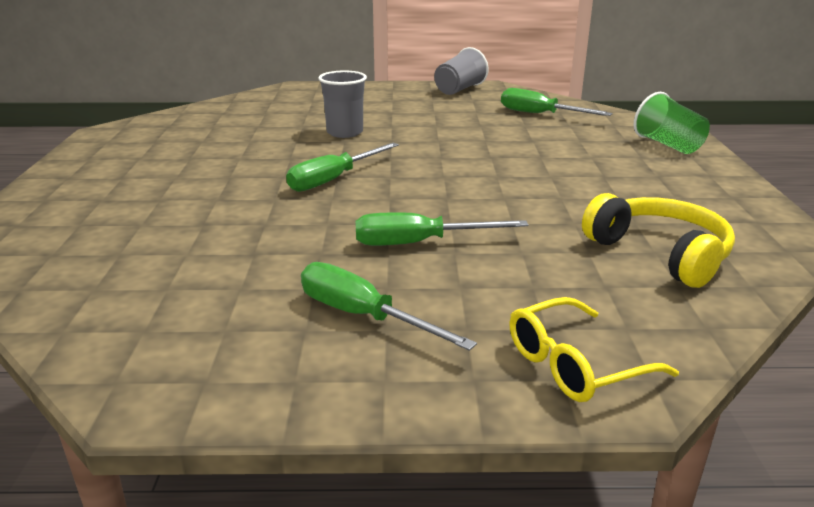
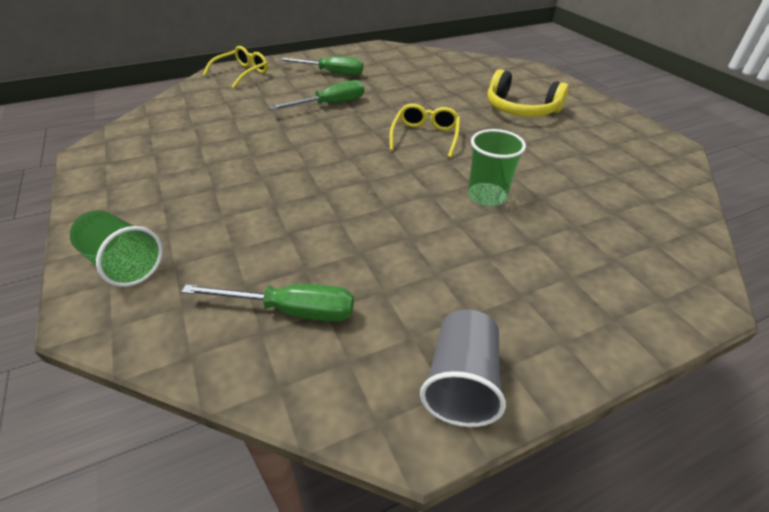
camera: 155 degrees right, 15 degrees up
(333, 179) = (425, 136): green screwdriver -> yellow glasses
(345, 132) = (487, 196): grey cup -> green cup
(659, 254) = (190, 123): yellow headphones -> yellow headphones (520, 109)

